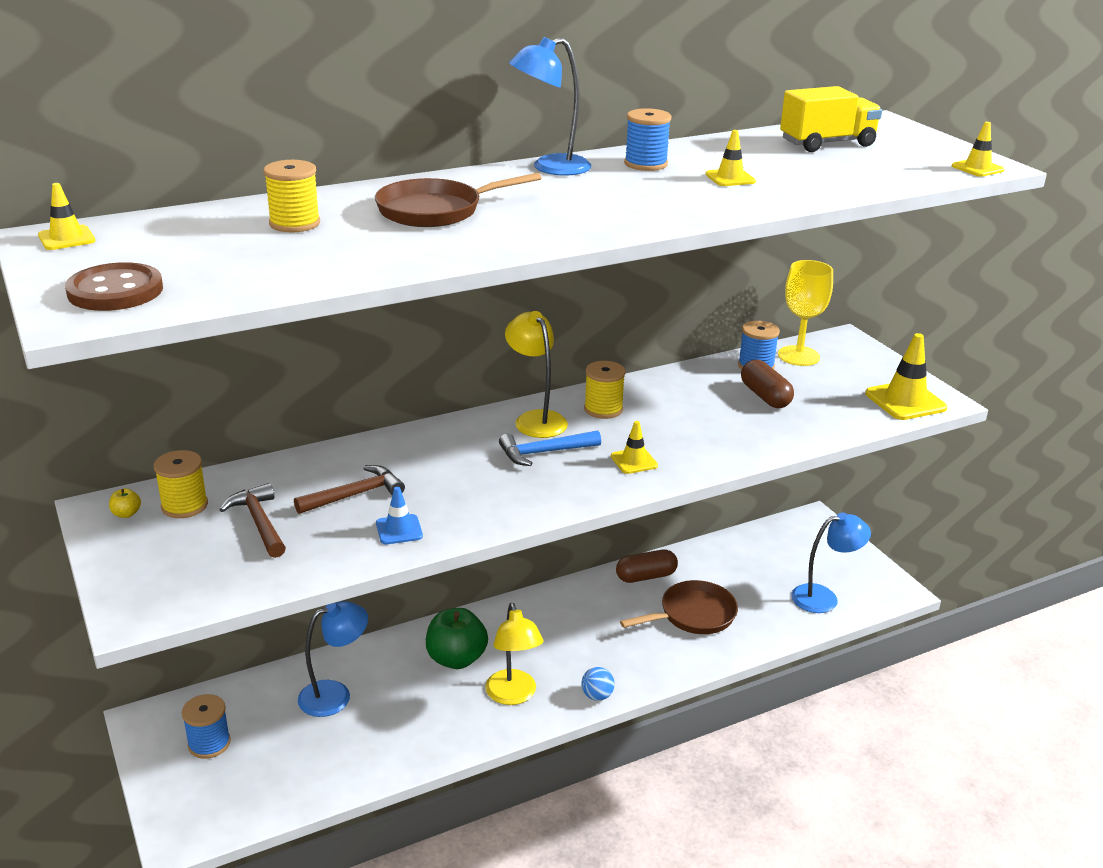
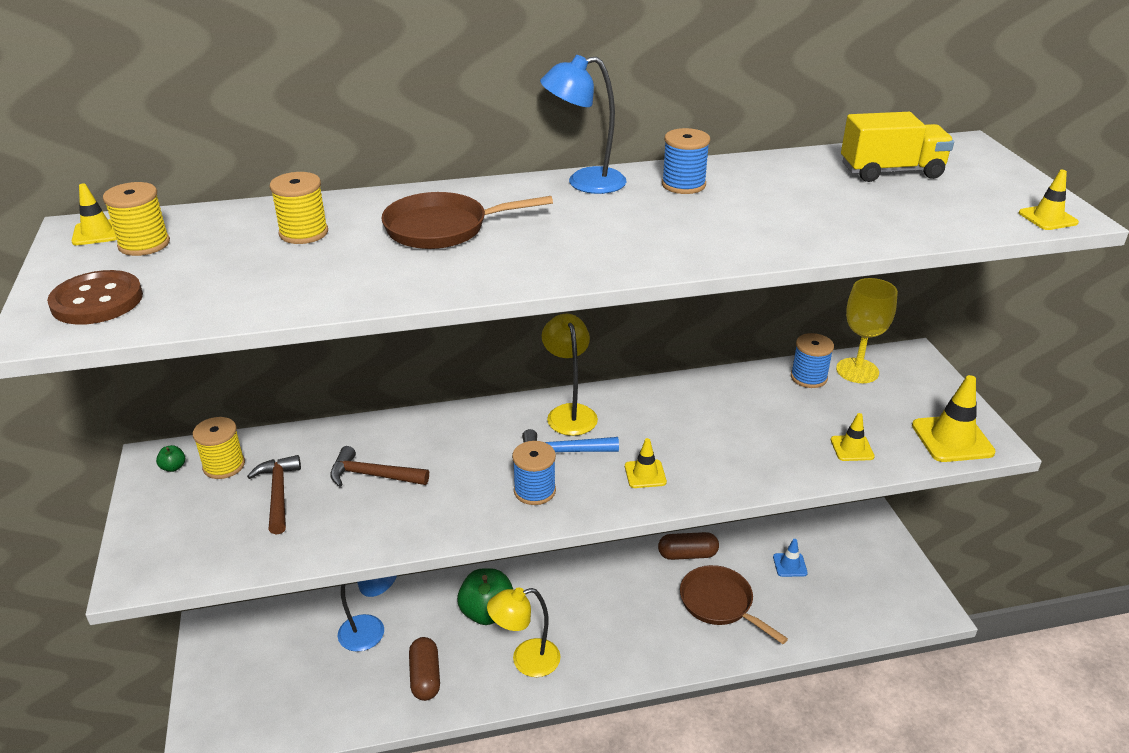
camera: 15 degrees right, 5 degrees up
(126, 514) = (173, 467): yellow apple -> green apple
(209, 743) = (253, 660): blue spool -> blue spool (534, 491)
(355, 495) = (373, 475): brown hammer -> brown hammer turned 150 degrees counterclockwise
(399, 530) = (396, 520): blue traffic cone -> blue traffic cone (790, 565)
(513, 695) = (526, 660): yellow lamp -> yellow lamp turned 75 degrees clockwise
(597, 696) = (602, 675): blue ball -> none
(603, 409) = (638, 409): yellow spool -> yellow spool (144, 244)
(693, 615) = (720, 604): brown pan -> brown pan turned 120 degrees counterclockwise
(730, 178) = (762, 210): yellow traffic cone -> yellow traffic cone (852, 448)
(765, 396) = (805, 415): brown capsule -> brown capsule (425, 677)
(824, 597) = (855, 606): blue lamp -> none

